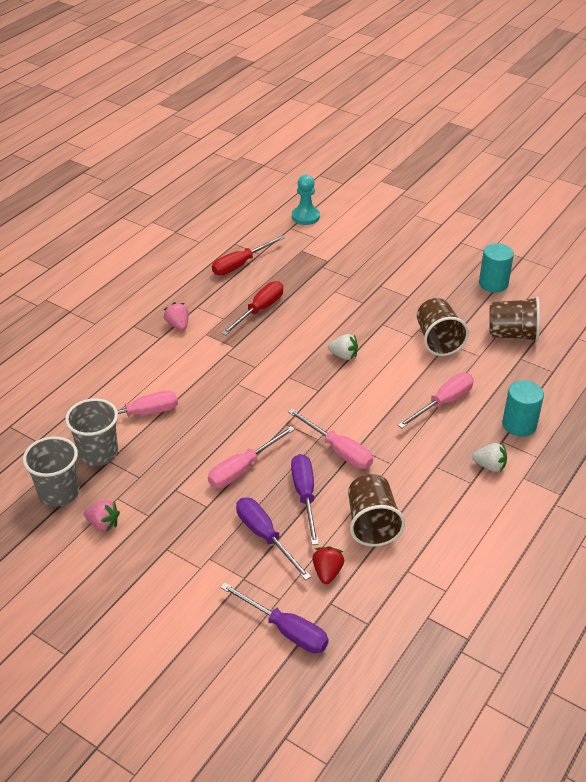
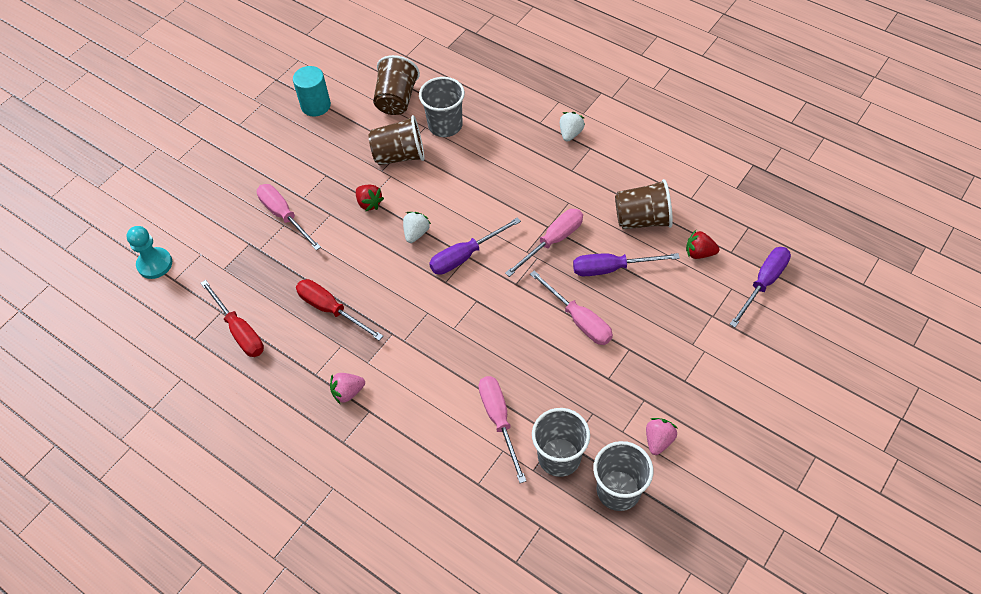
camera: 85 degrees left, 15 degrees up
(265, 536) = (663, 299): purple screwdriver -> purple screwdriver (465, 256)
(377, 324) = (369, 203): none -> red strawberry
(443, 403) = (490, 159): pink screwdriver -> pink screwdriver (284, 216)
(484, 369) = (445, 125): none -> grey cup
(519, 425) = (520, 109): turquoise cylinder -> none

